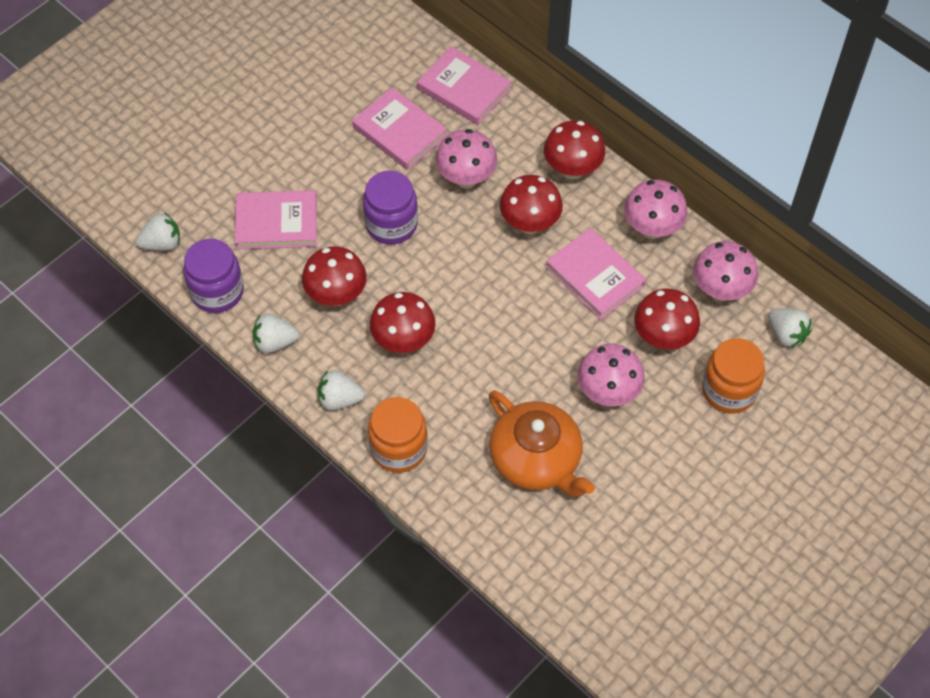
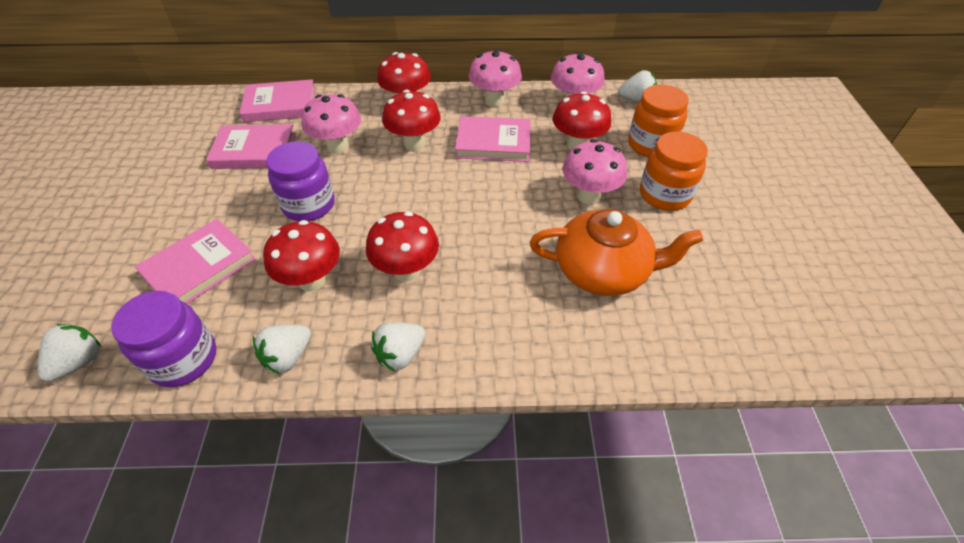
camera: 45 degrees left, 10 degrees down
(399, 448) = (496, 350): orange jar -> orange jar (664, 195)

